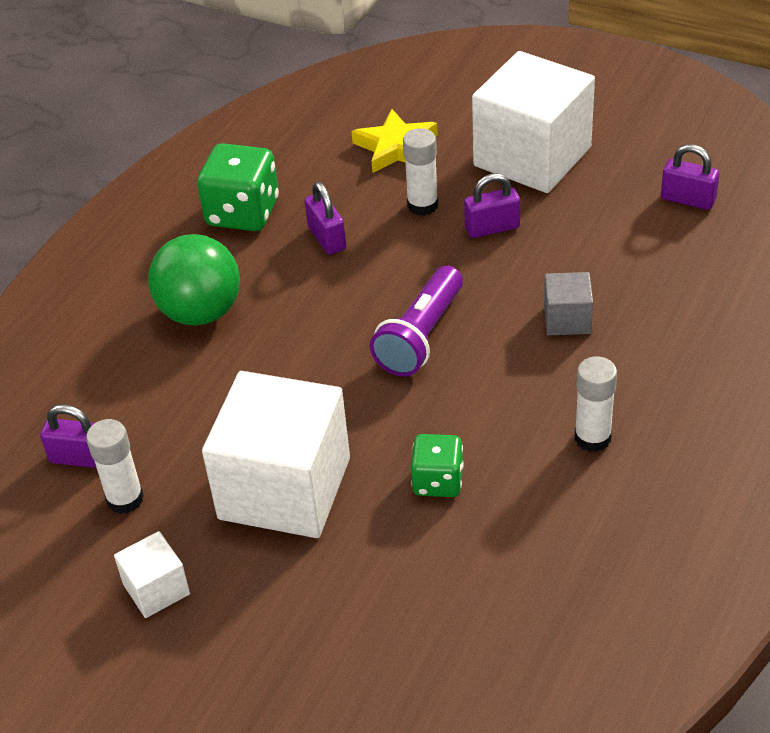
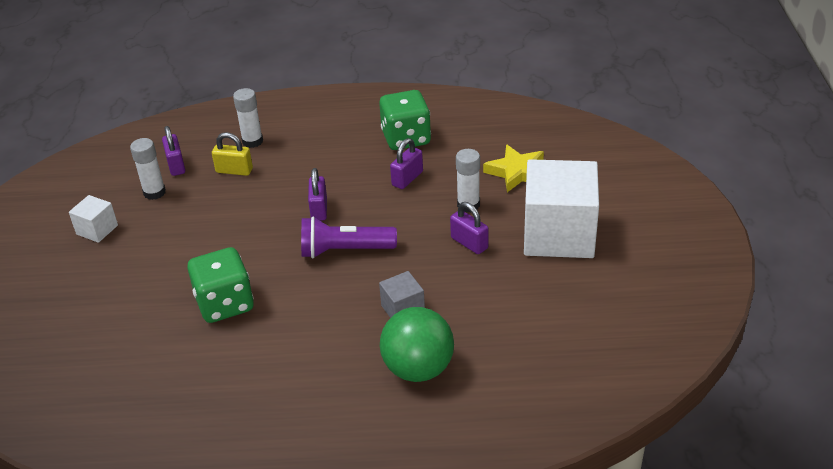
camera: 60 degrees right, 5 degrees down
(155, 397) = (234, 171): none -> yellow padlock
(201, 312) = (310, 158): green ball -> green ball (418, 369)
(284, 488) = (189, 245): white cube -> none
(438, 481) = (225, 304): green dice -> green dice, size x1.61
(592, 438) = (298, 360): white glue stick -> white glue stick (252, 141)
(688, 199) = (575, 327): purple padlock -> purple padlock (319, 209)

